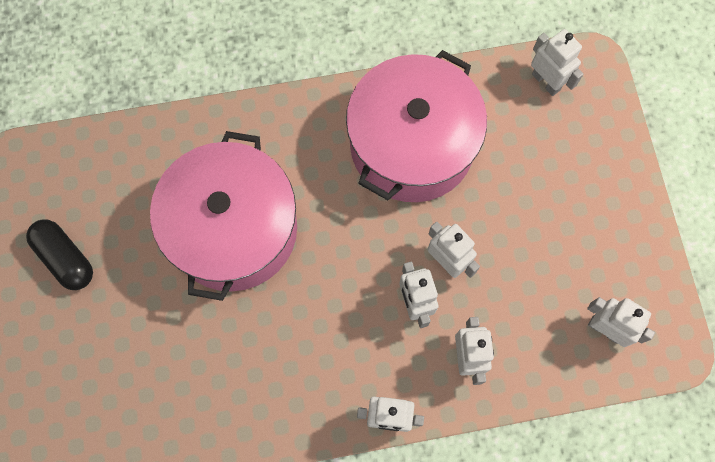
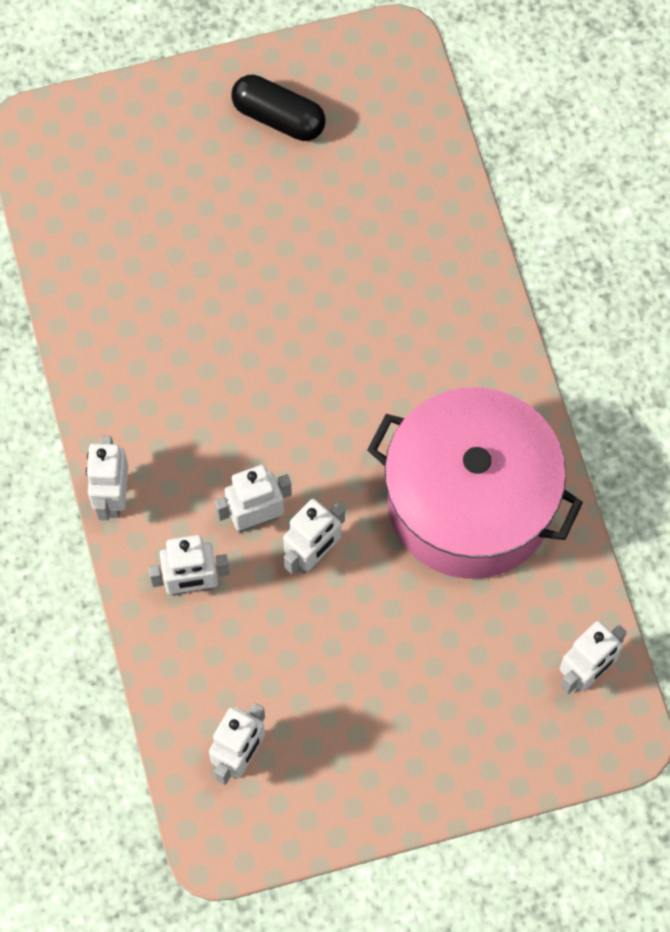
camera: 85 degrees right, 5 degrees down
(65, 258) = (278, 118): black capsule -> black capsule turned 75 degrees clockwise
(233, 229) = (332, 298): pink pot -> none

